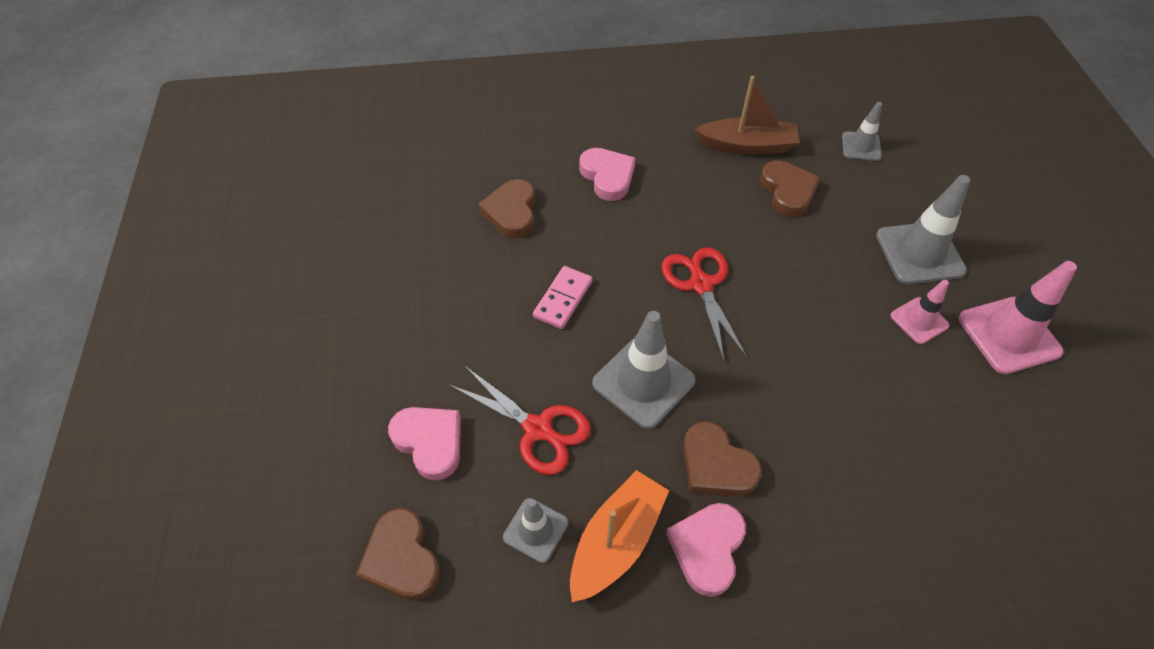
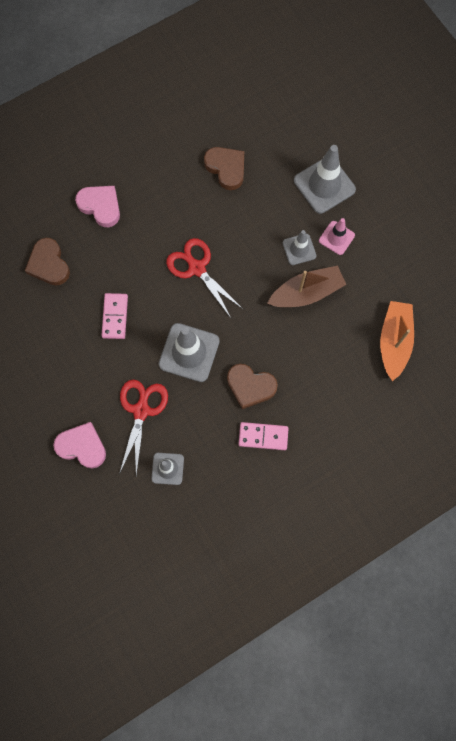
camera: 25 degrees left, 20 degrees up
(402, 558) = (103, 517): brown heart -> none
(538, 429) = (141, 410): red scissors -> red scissors turned 90 degrees counterclockwise
(616, 541) = (213, 454): orange boat -> orange boat (394, 341)
(707, 548) = (263, 436): pink heart -> pink domino
(747, 145) = (186, 138): brown boat -> brown boat (306, 292)
(861, 146) = (263, 107): grey traffic cone -> grey traffic cone (299, 249)
(1008, 335) = (390, 226): pink traffic cone -> none

